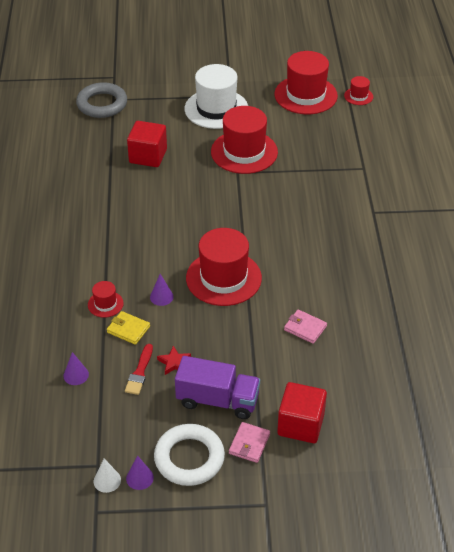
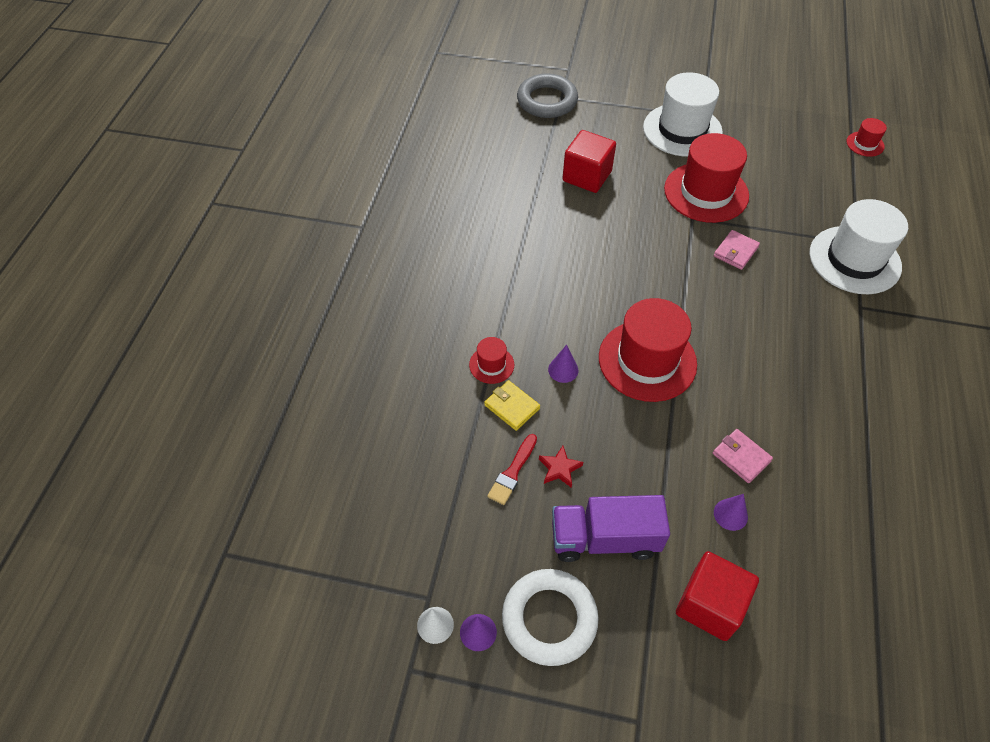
camera: 15 degrees right, 10 degrees up
(76, 375) = (432, 457): purple cone -> purple cone (730, 514)
(217, 400) = (604, 539): purple truck -> purple truck turned 150 degrees clockwise
(249, 444) = (634, 617): pink wallet -> pink wallet (735, 252)
(305, 95) = (797, 131): red hat -> none
(364, 180) = (854, 260): none -> white hat

